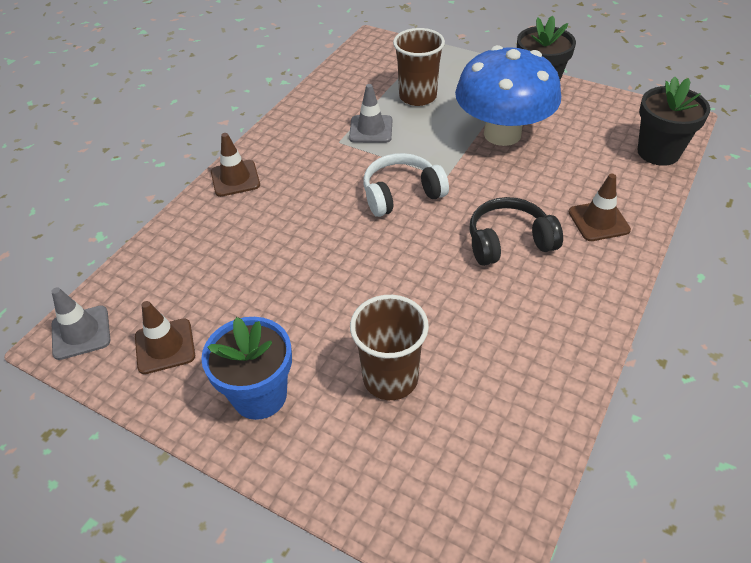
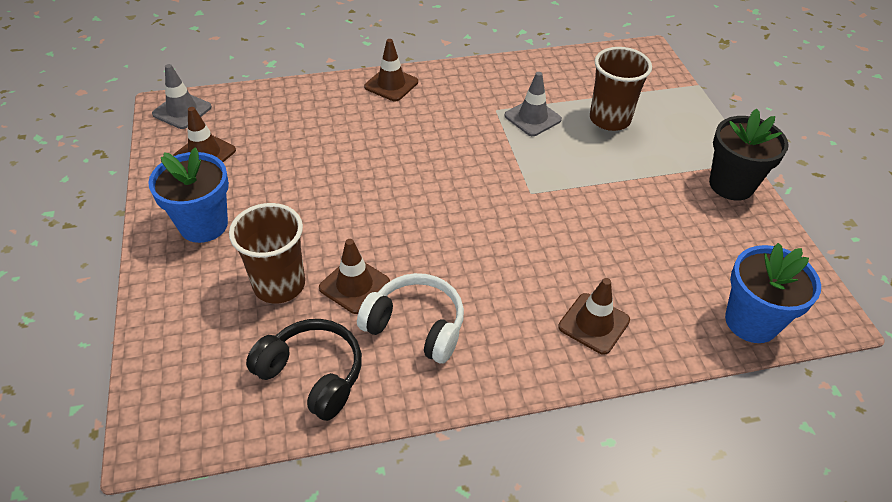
camera: 45 degrees right, 0 degrees up
(401, 194) = (478, 179): white headphones -> white headphones (416, 326)
(439, 329) = (354, 285): none -> brown traffic cone
(502, 134) = (630, 197): blue mushroom -> none
(509, 242) = (497, 275): black headphones -> black headphones (312, 374)
(658, 152) = (751, 321): black flower pot -> blue flower pot

